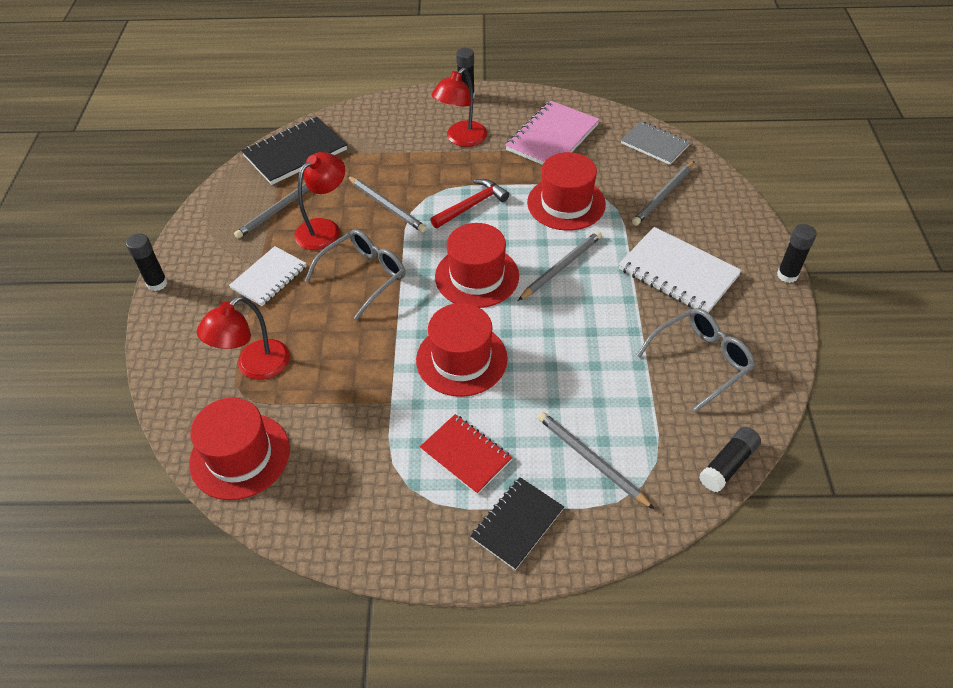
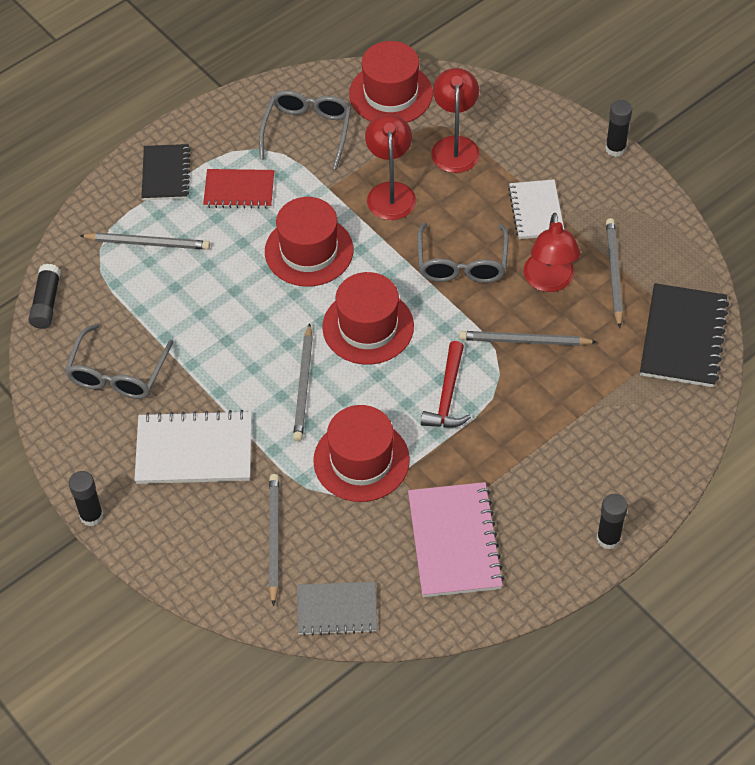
camera: 140 degrees right, 5 degrees up
(350, 471) = (307, 132): none -> grey glasses
(461, 139) = (545, 471): red lamp -> red lamp (390, 192)

